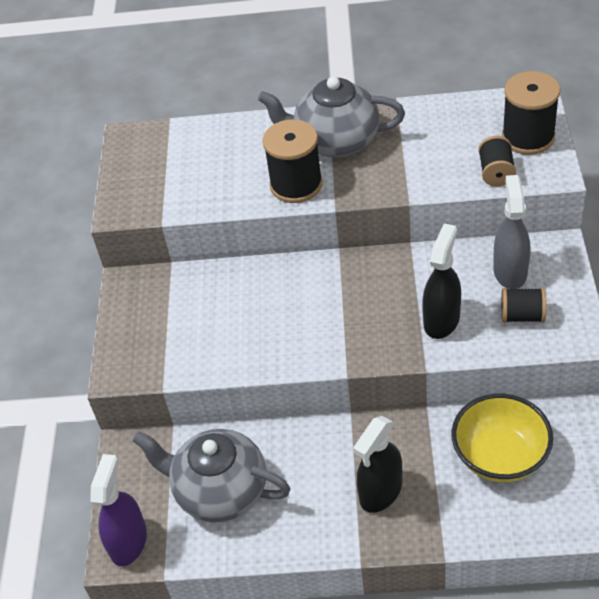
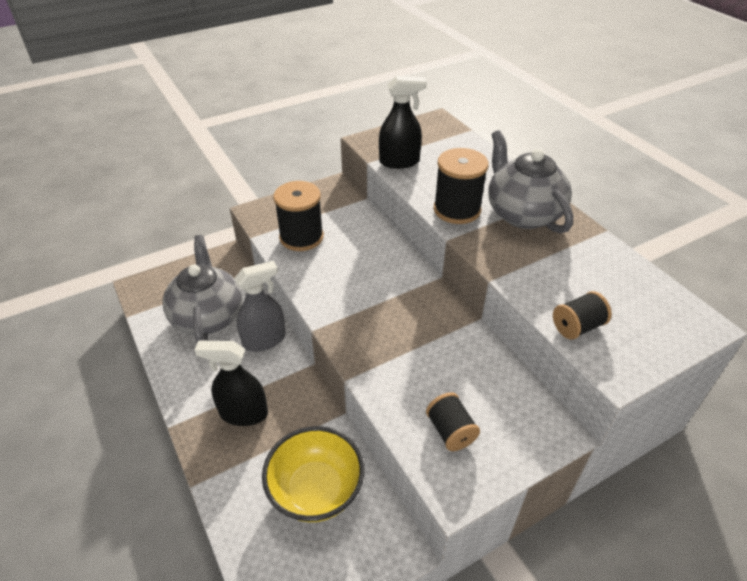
camera: 55 degrees right, 5 degrees down
(128, 541) = (151, 287): purple spray bottle -> none
(441, 320) = (407, 371): black spray bottle -> black spray bottle (399, 162)
(510, 271) = (498, 402): grey spray bottle -> grey spray bottle (264, 340)
(528, 137) = (647, 335): black spool -> black spool (301, 237)

